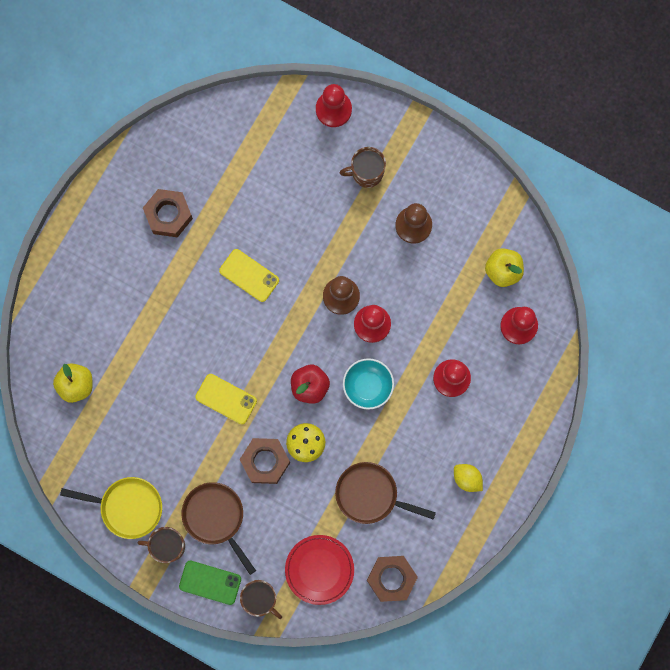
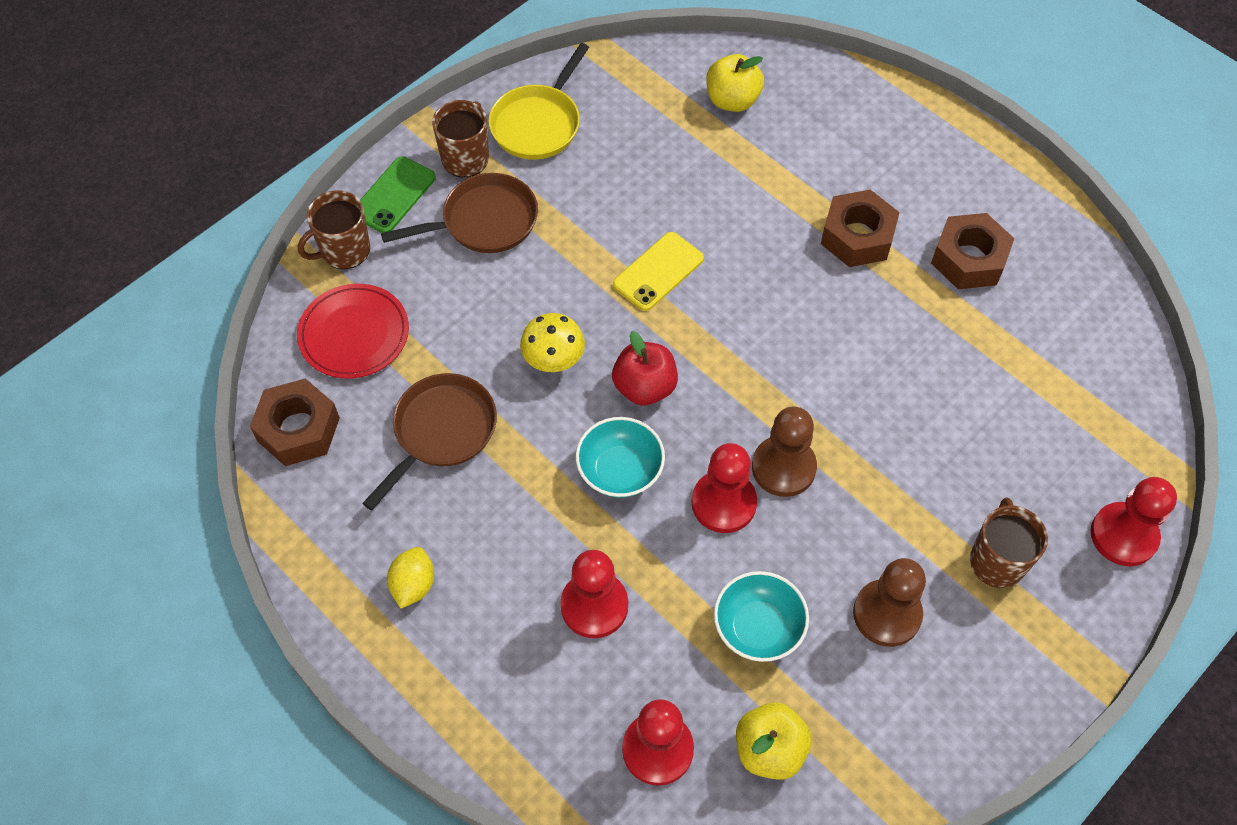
camera: 105 degrees right, 20 degrees down
(249, 275) = (848, 344): yellow phone -> none
(265, 461) = (545, 301): brown nut -> brown nut (857, 236)
(440, 290) = (758, 628): none -> turquoise bowl
(467, 479) = (413, 585): yellow lemon -> yellow lemon turned 45 degrees counterclockwise

